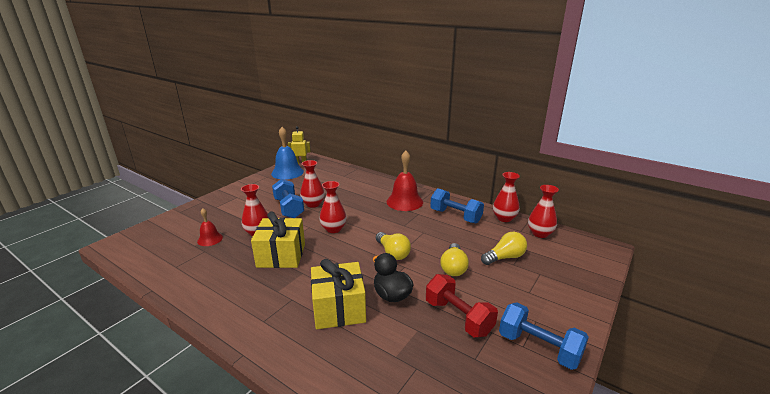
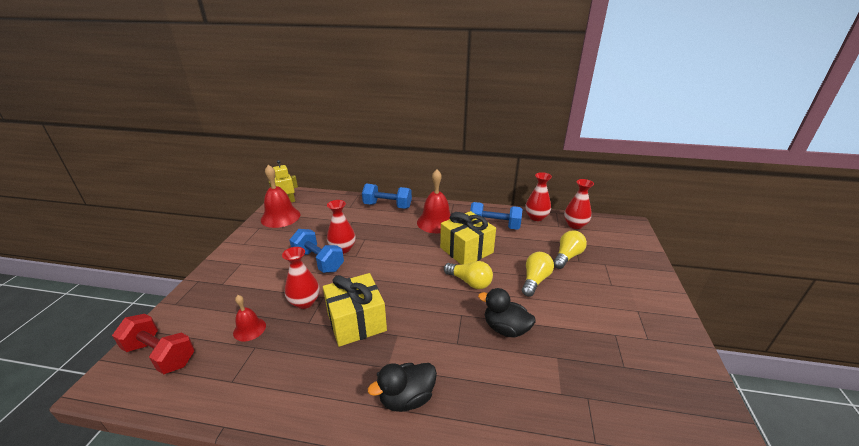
camera: 25 degrees left, 5 degrees up
(273, 315) = (407, 398): none -> black duck
(287, 172) = (280, 217): blue bell -> red bell
(333, 229) = (389, 272): red vase -> none
(339, 309) = (468, 363): yellow gift -> yellow gift (466, 250)
(453, 267) = (535, 280): yellow light bulb -> yellow light bulb turned 135 degrees counterclockwise
(458, 317) = (579, 330): red dumbbell -> red dumbbell (160, 355)
(538, 347) = (659, 335): blue dumbbell -> blue dumbbell (387, 206)

